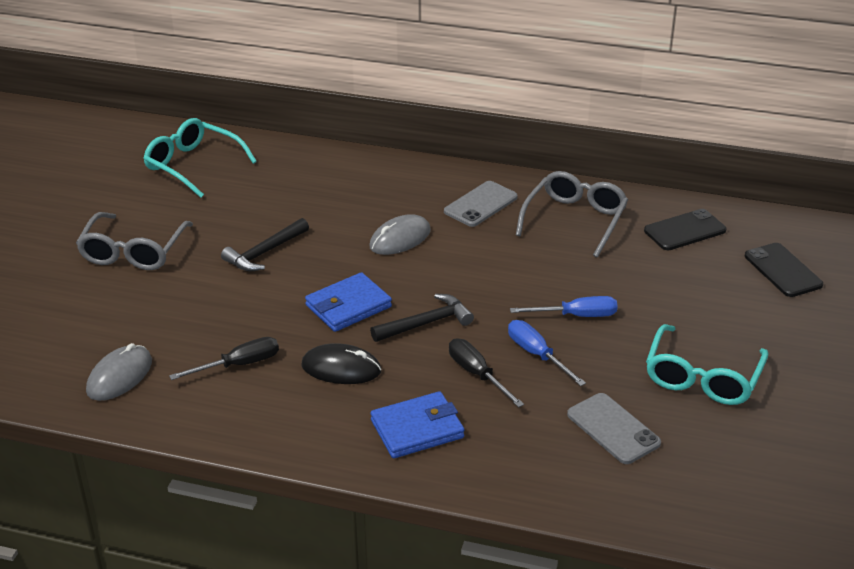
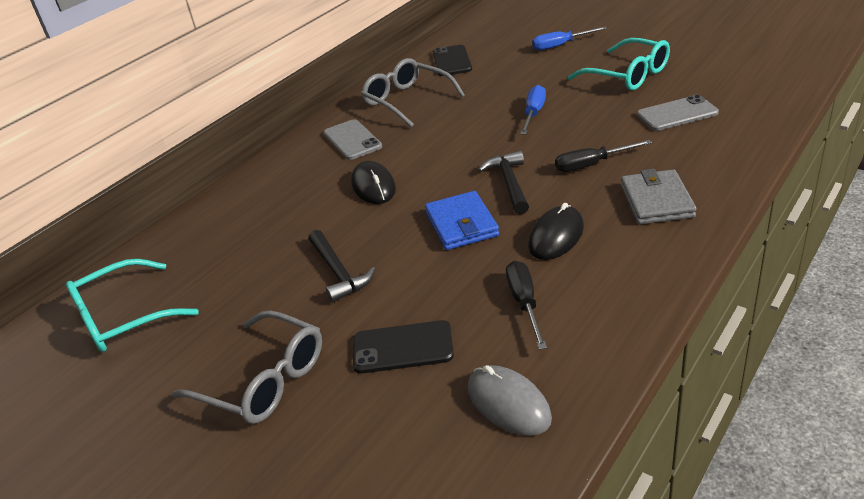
camera: 65 degrees left, 0 degrees up
(400, 239) = (373, 186): grey mouse -> black mouse
(417, 429) = (656, 201): blue wallet -> grey wallet
(537, 355) = (576, 135): blue screwdriver -> blue screwdriver (560, 45)
(782, 270) = (520, 35): black phone -> black phone (403, 347)

